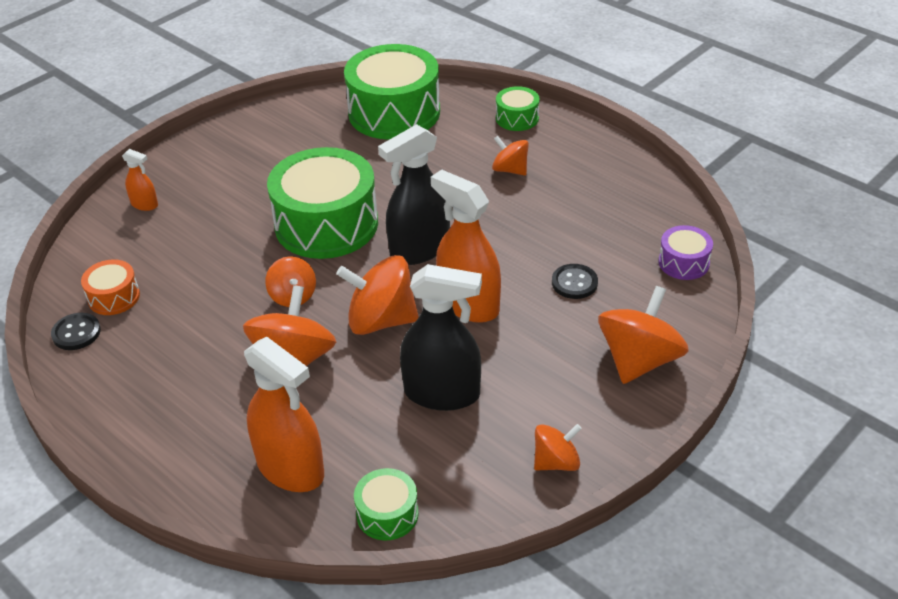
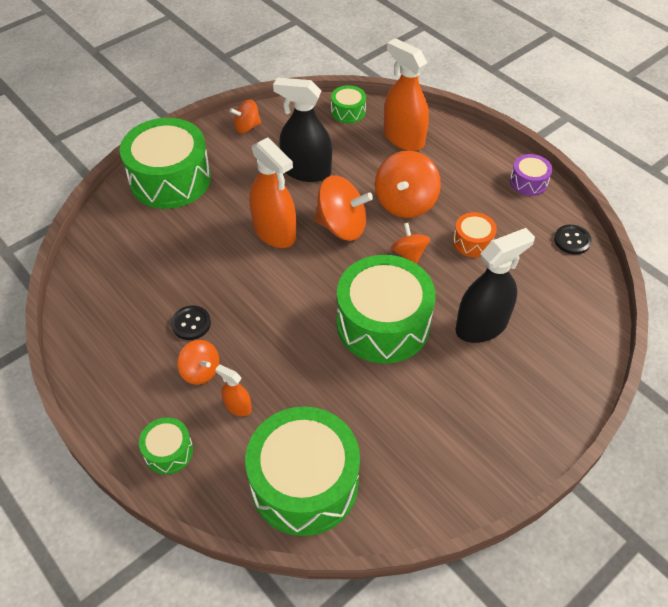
camera: 175 degrees left, 10 degrees up
(114, 297) = (554, 269): orange drum -> orange drum (472, 242)
(144, 204) = (560, 369): orange spray bottle -> orange spray bottle (238, 406)
(420, 249) = (303, 287): black spray bottle -> black spray bottle (481, 326)
(574, 283) = (189, 241): black button -> black button (191, 324)
(639, 360) = (170, 179): orange spinning top -> green drum
(683, 262) = (97, 249): purple drum -> purple drum (528, 182)

